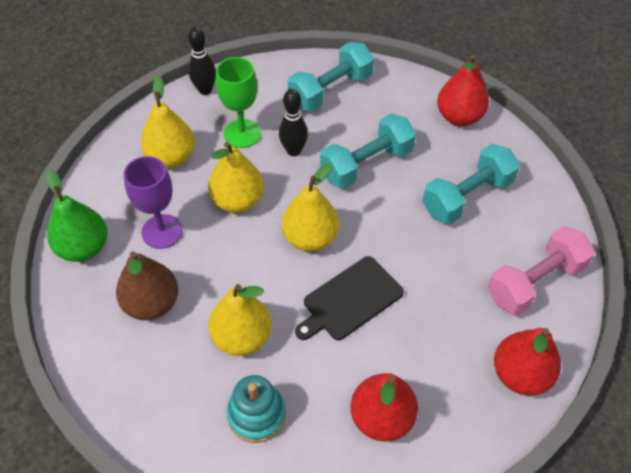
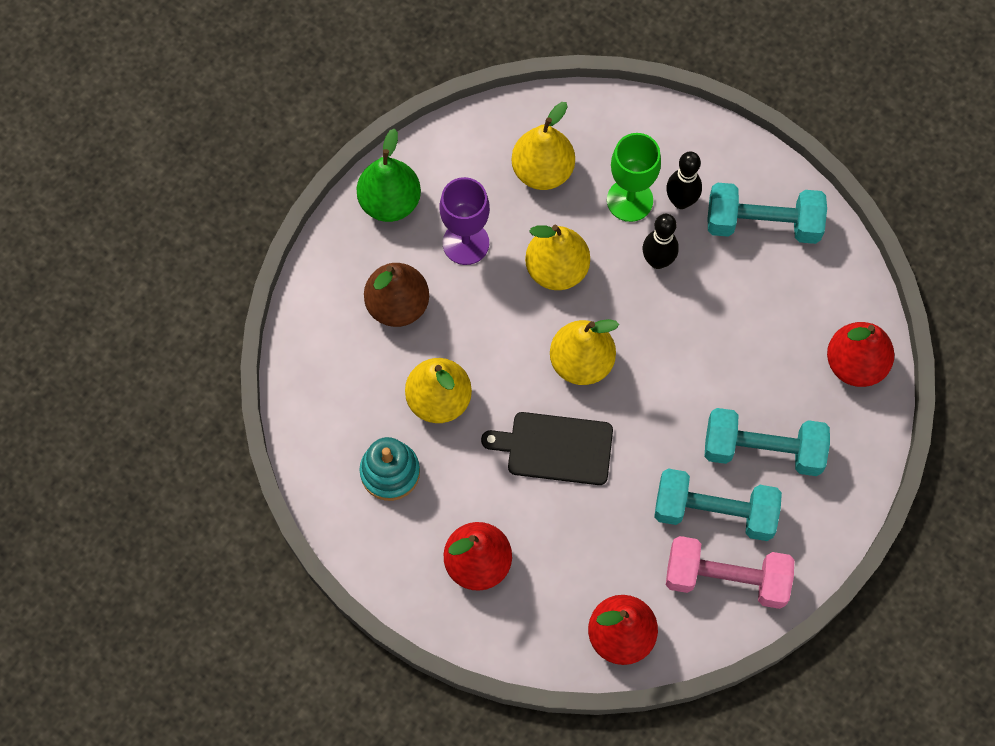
camera: 45 degrees right, 15 degrees up
(205, 90) = (644, 118): black bowling pin -> black bowling pin (681, 201)
(367, 164) = (708, 335): turquoise dumbbell -> turquoise dumbbell (714, 512)

